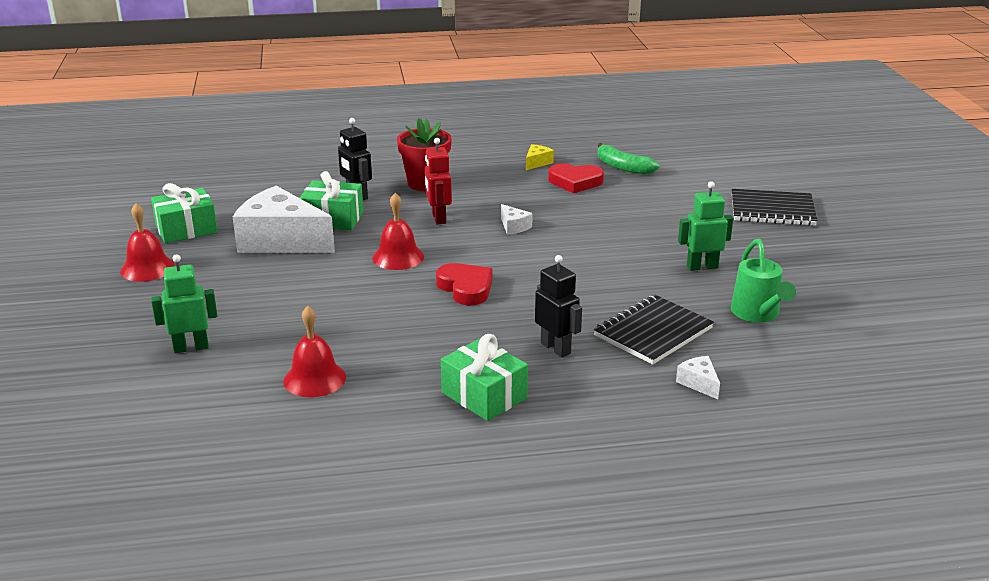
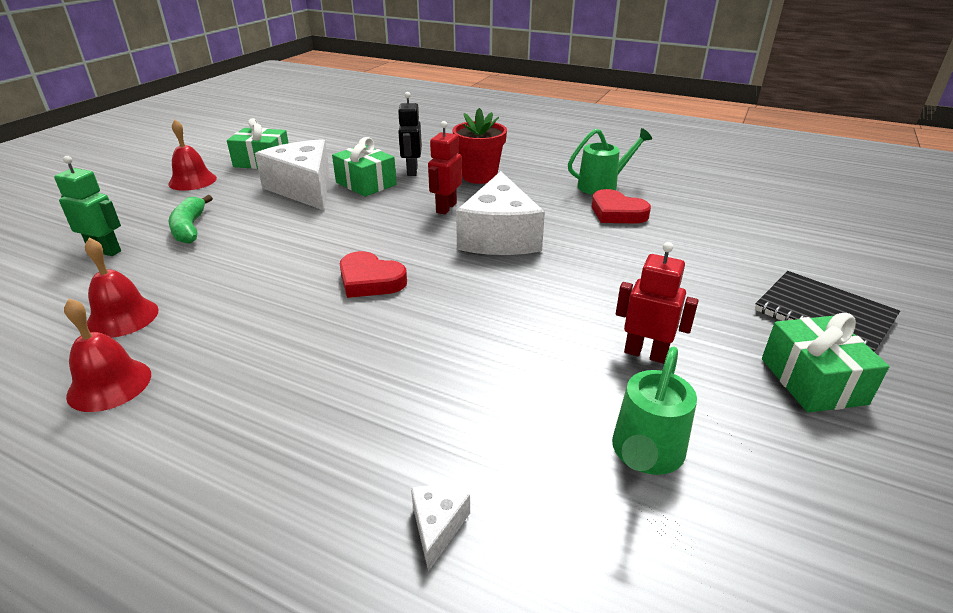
camera: 35 degrees right, 5 degrees up
(398, 257) = (362, 231): red bell -> red bell (109, 384)
(466, 288) = (370, 280): red heart -> red heart turned 120 degrees clockwise
(484, 395) = (205, 408): green gift -> green gift (813, 381)
(514, 226) = (499, 236): white cheese -> white cheese, size x2.49
(537, 163) = (603, 185): yellow cheese -> green watering can
(556, 348) = (351, 385): black robot -> none
(622, 167) = (686, 212): green banana -> green banana (190, 228)
(653, 332) = (479, 416): black notebook -> none
(702, 267) = (645, 354): green robot -> red robot

